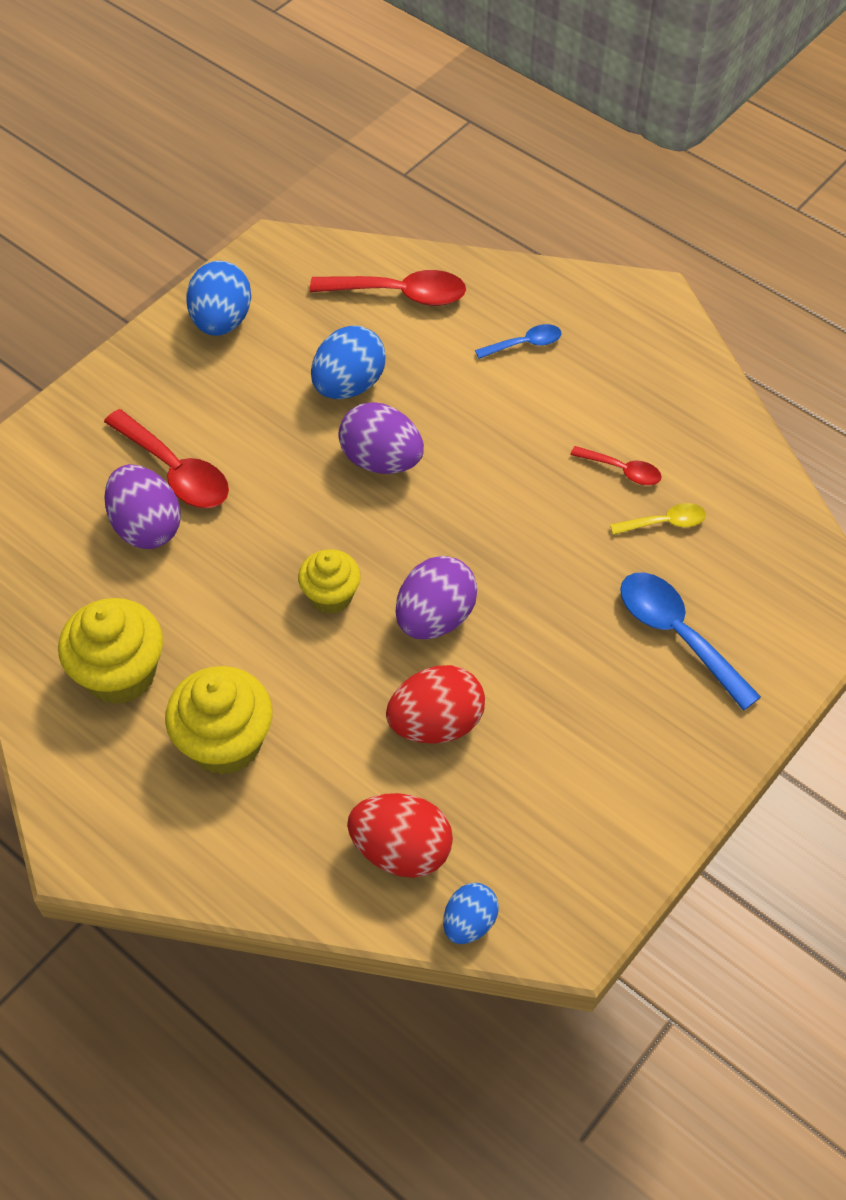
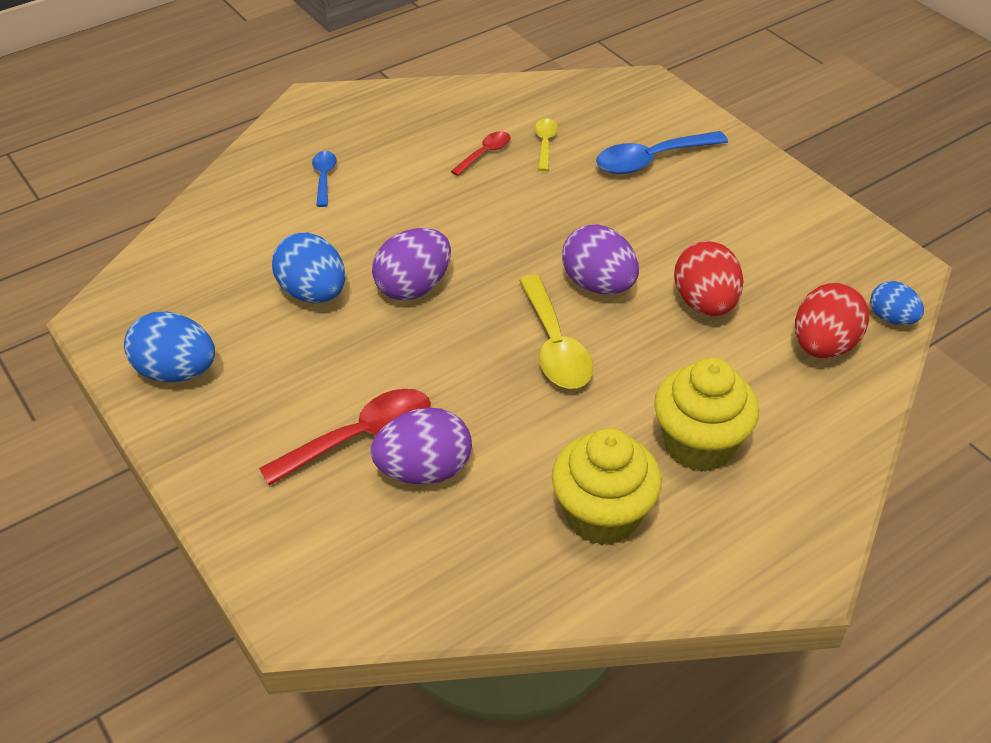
camera: 75 degrees left, 10 degrees down
(331, 596) = (555, 346): yellow cupcake -> yellow spoon
(400, 294) = (219, 240): red spoon -> none

